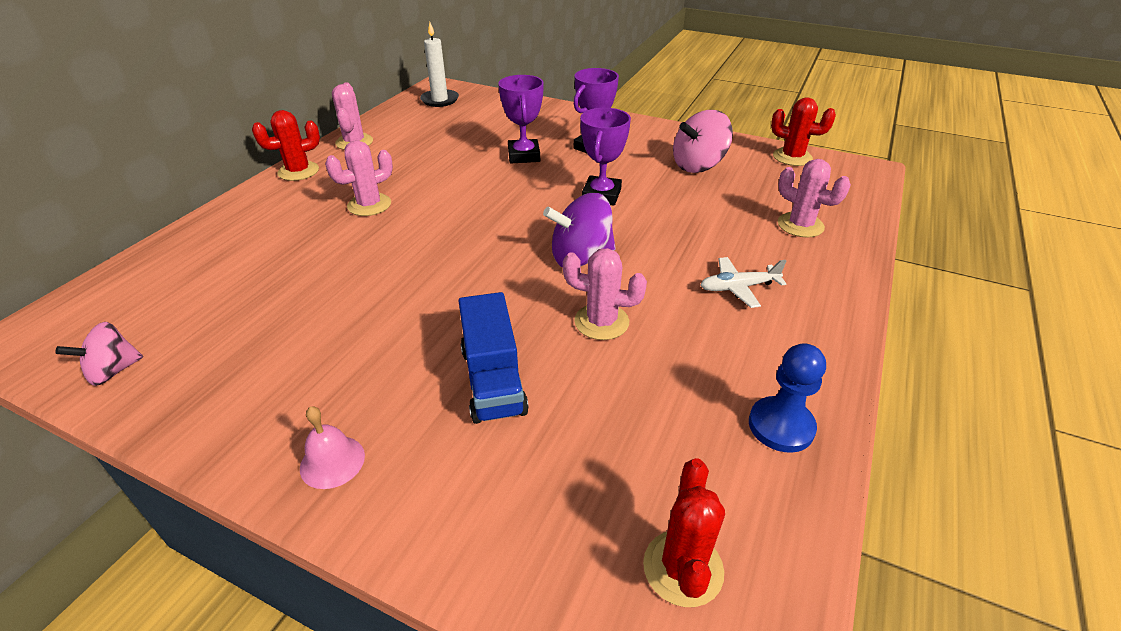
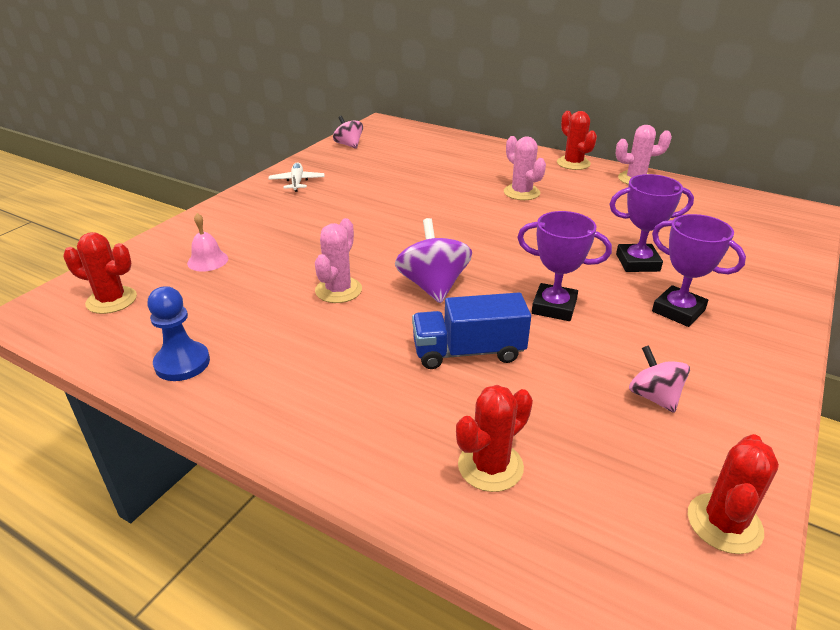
camera: 95 degrees right, 5 degrees down
(332, 461) = (254, 201): pink bell -> pink bell (207, 260)
(440, 100) = (764, 214): white candle -> none
(493, 380) = (293, 244): blue truck -> blue truck (468, 352)
(698, 165) = (654, 397): pink spinning top -> pink spinning top, size x0.64
(738, 287) = (365, 377): white plane -> white plane (297, 182)
(800, 225) = (490, 466): pink cactus -> red cactus

